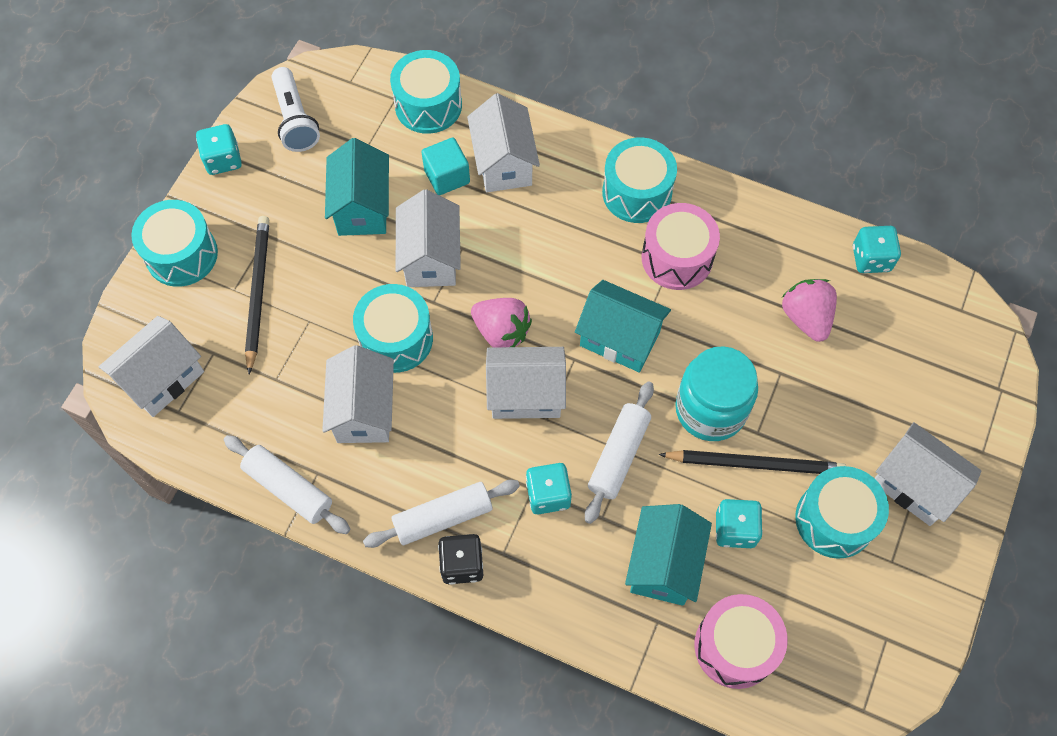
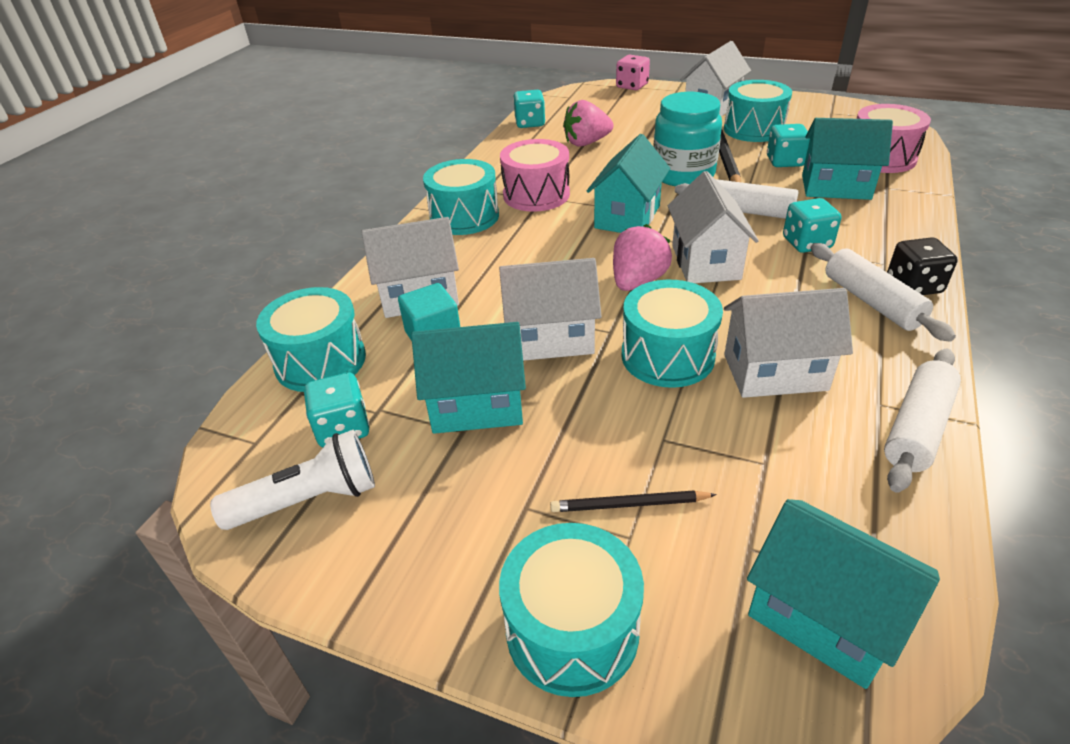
camera: 90 degrees left, 25 degrees down
(162, 378) = (823, 617): white house -> turquoise house
(223, 160) = (371, 594): turquoise dice -> turquoise dice (343, 428)
(257, 292) = (629, 505): black pencil -> black pencil, size x0.60
(1001, 395) = (632, 86): none -> pink dice

